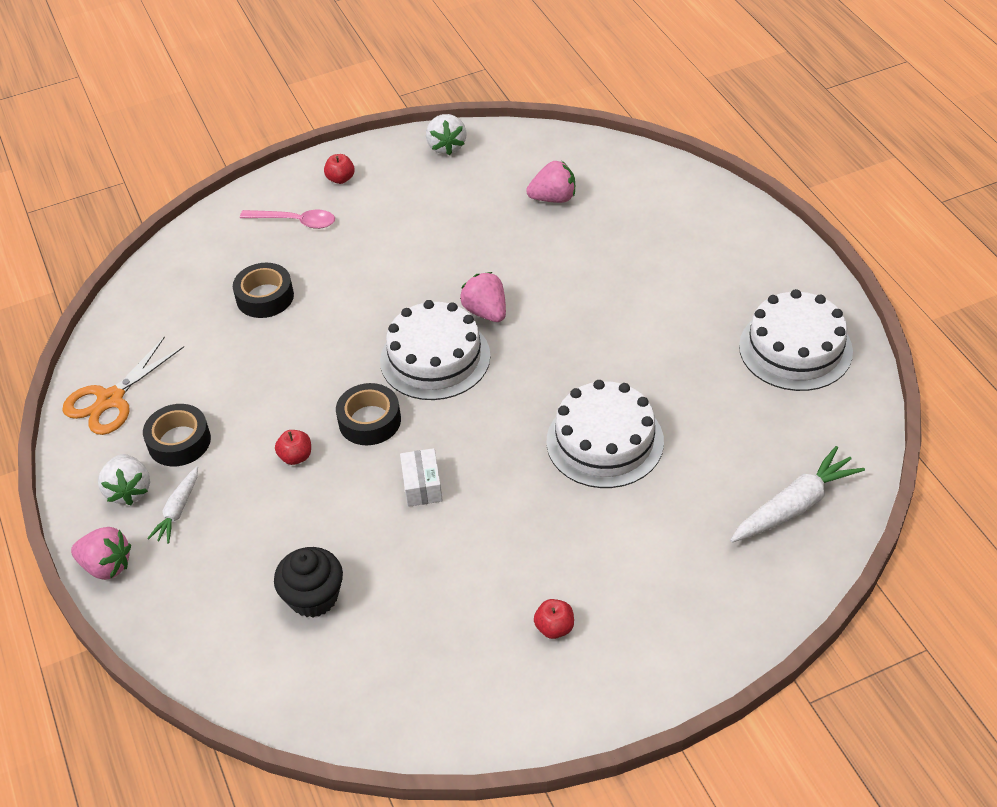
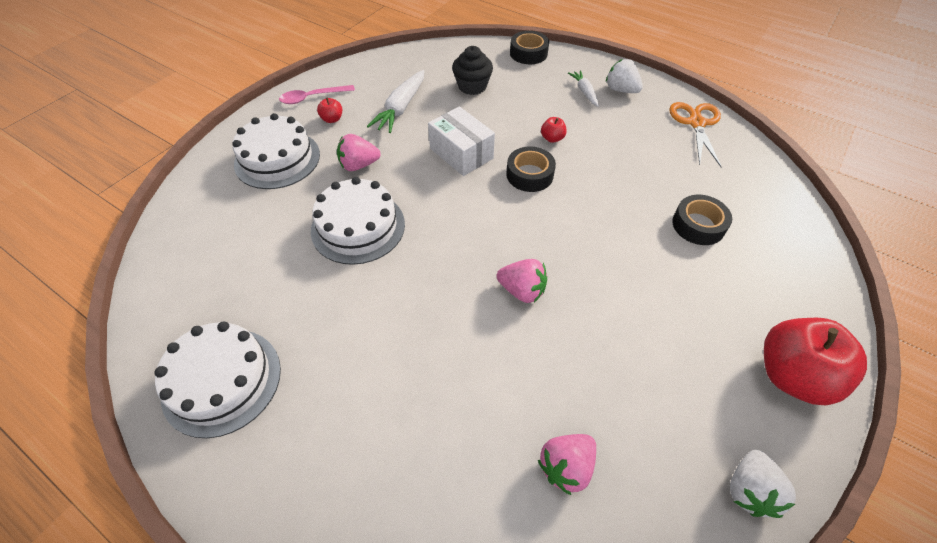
camera: 145 degrees right, 5 degrees up
(106, 566) = (588, 61): pink strawberry -> pink strawberry (359, 165)
(179, 441) = (627, 119): black tape -> black tape (528, 53)
(295, 222) = (765, 303): pink spoon -> pink spoon (312, 98)
(340, 179) = (792, 376): red apple -> red apple, size x2.36
(422, 486) = (461, 153): white box -> white box, size x1.63
(435, 358) = (527, 234): white cake -> white cake (277, 159)
(446, 146) = (749, 490): white strawberry -> white strawberry turned 120 degrees counterclockwise
(795, 505) = (197, 239): white carrot -> white carrot (401, 108)

